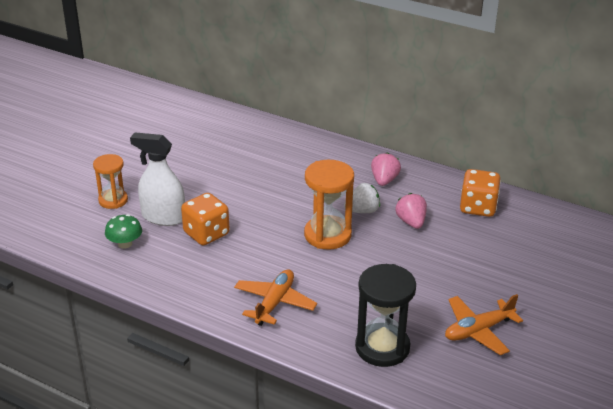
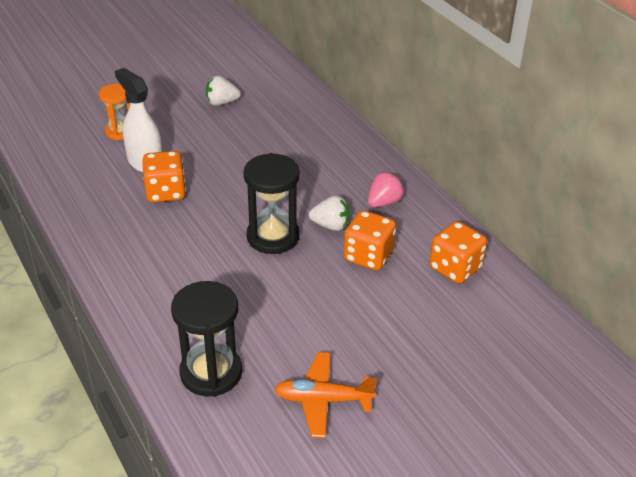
camera: 30 degrees right, 5 degrees up
(125, 244) = (90, 175): green mushroom -> none
(178, 148) = (222, 103): none -> white strawberry
(274, 303) = (158, 283): orange plane -> none
(327, 235) = (273, 237): orange hourglass -> black hourglass
(411, 222) = (368, 256): pink strawberry -> orange dice

